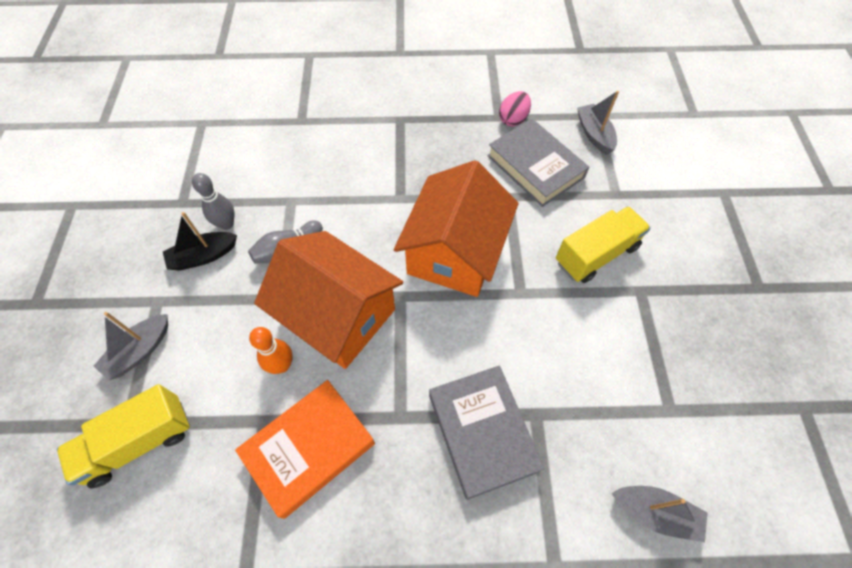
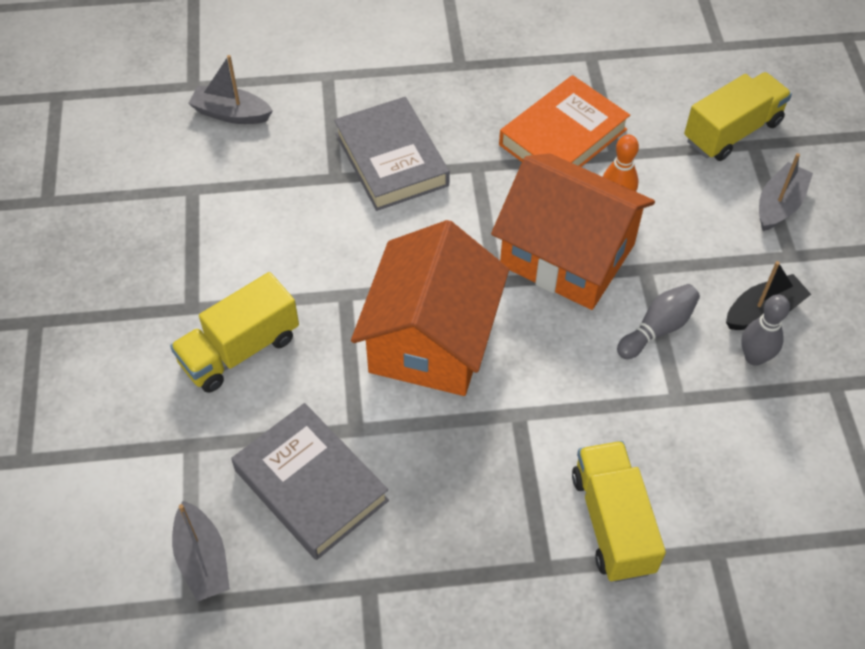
camera: 175 degrees right, 5 degrees down
(355, 137) = (612, 522): none -> yellow truck
(513, 119) = (342, 582): pink egg -> none

